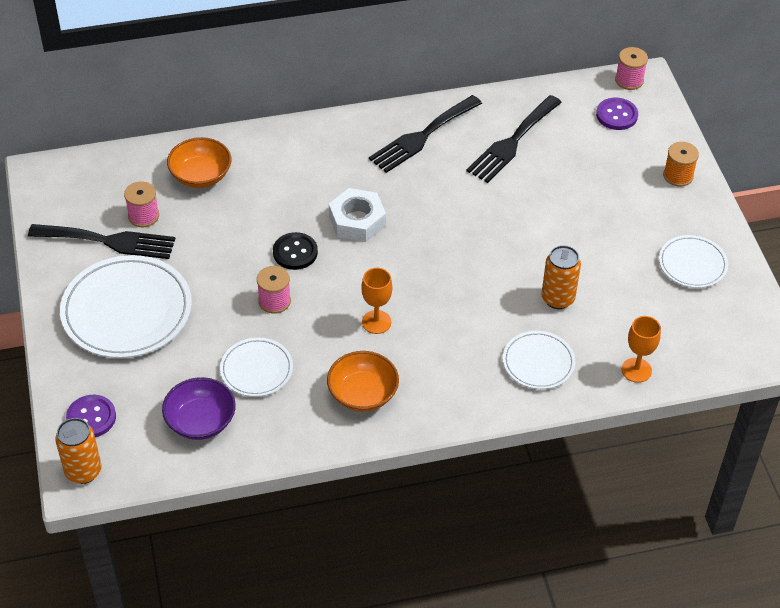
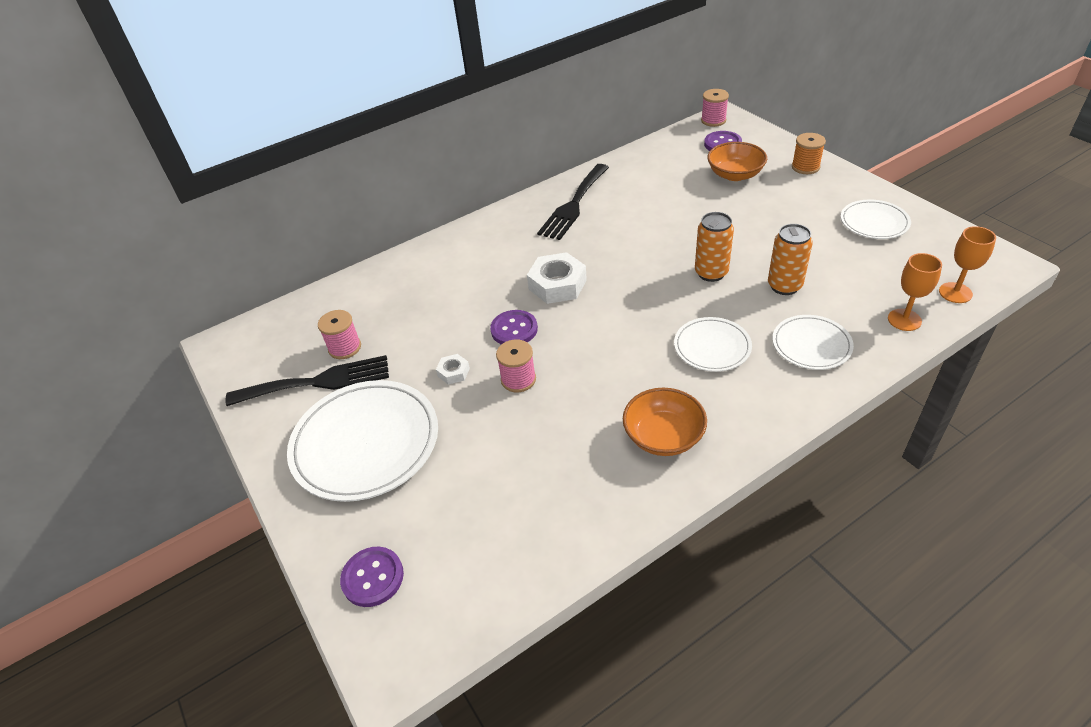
camera: 15 degrees left, 5 degrees down
(83, 471) = (389, 651): orange can -> orange can (711, 273)
(201, 175) = (387, 295): orange bowl -> orange bowl (735, 174)
(201, 421) = (504, 532): purple bowl -> none
(224, 274) = (453, 372): none -> white nut
(256, 369) = (537, 453): white plate -> white plate (712, 347)
(295, 252) = (514, 329): black button -> purple button
(376, 322) = (632, 363): orange goblet -> orange goblet (955, 293)
(512, 142) = (653, 186): black fork -> none

